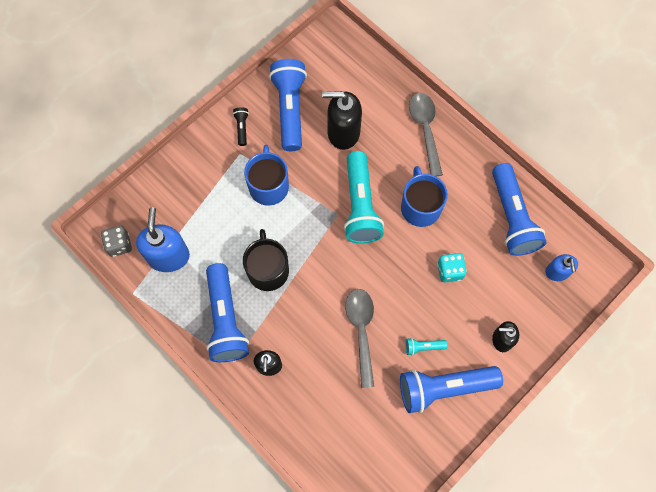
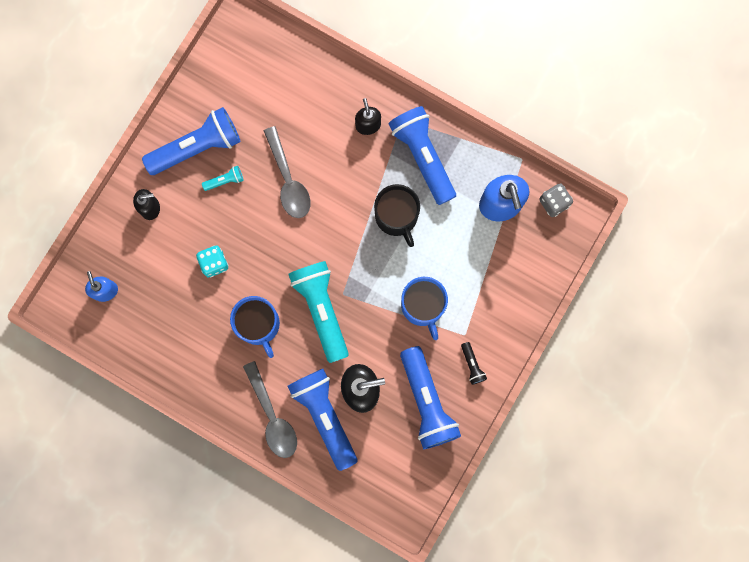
camera: 165 degrees right, 10 degrees up
(512, 217) = (160, 338): blue flashlight -> blue flashlight (324, 416)

